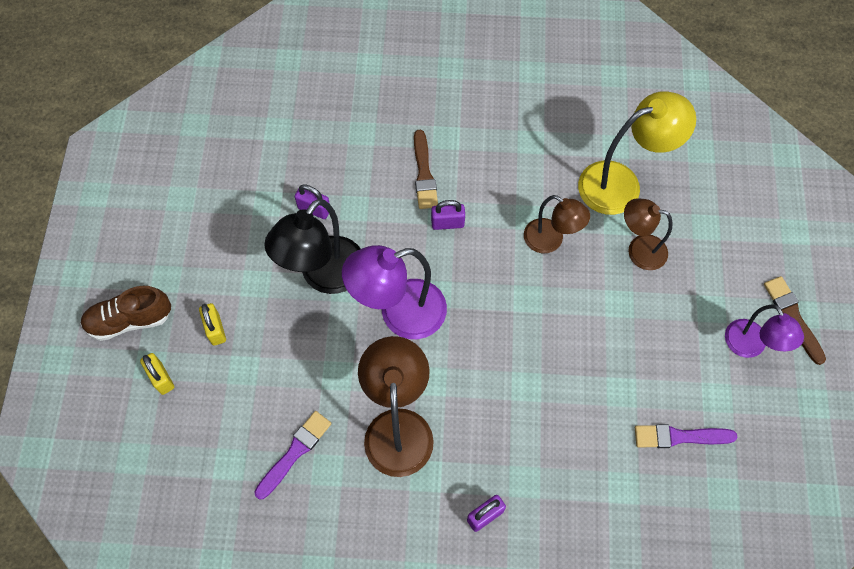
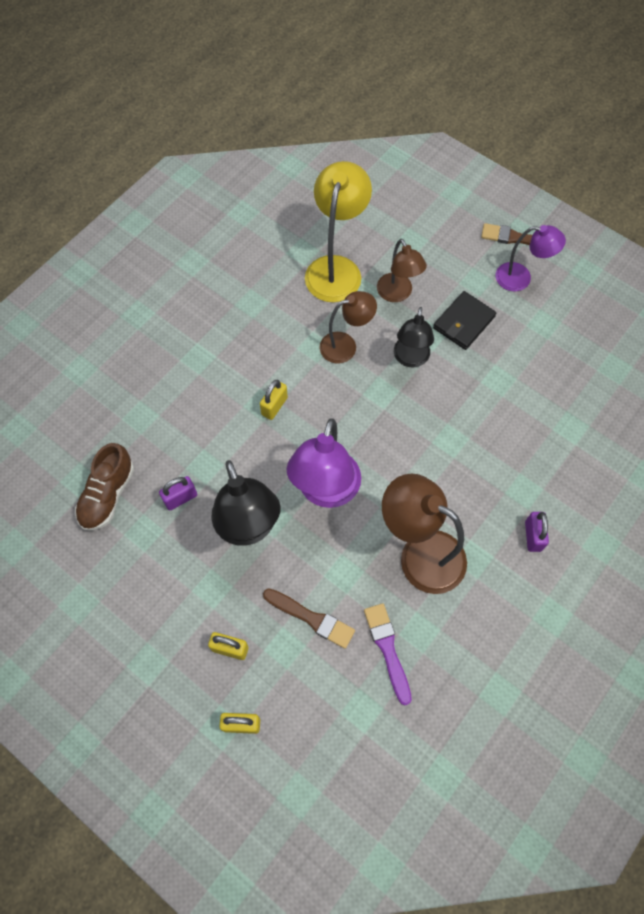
camera: 55 degrees left, 0 degrees up
(130, 320) = (164, 720): brown shoe -> brown shoe (108, 495)
(424, 174) = (217, 395): brown brush -> brown brush (311, 618)
(447, 223) = (274, 406): purple padlock -> yellow padlock
(580, 302) = (410, 359): none -> black lamp
(639, 250) = (397, 294): brown lamp -> brown lamp turned 75 degrees counterclockwise
(657, 324) = (463, 322): none -> black wallet
(679, 437) = (557, 366): purple brush -> none

